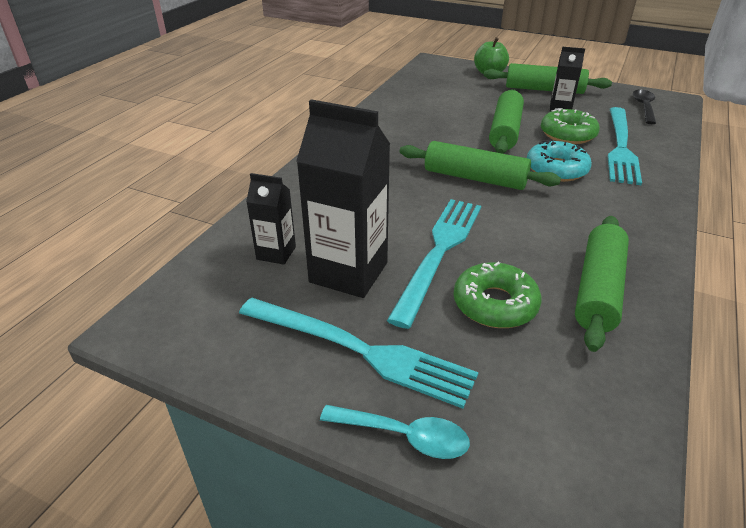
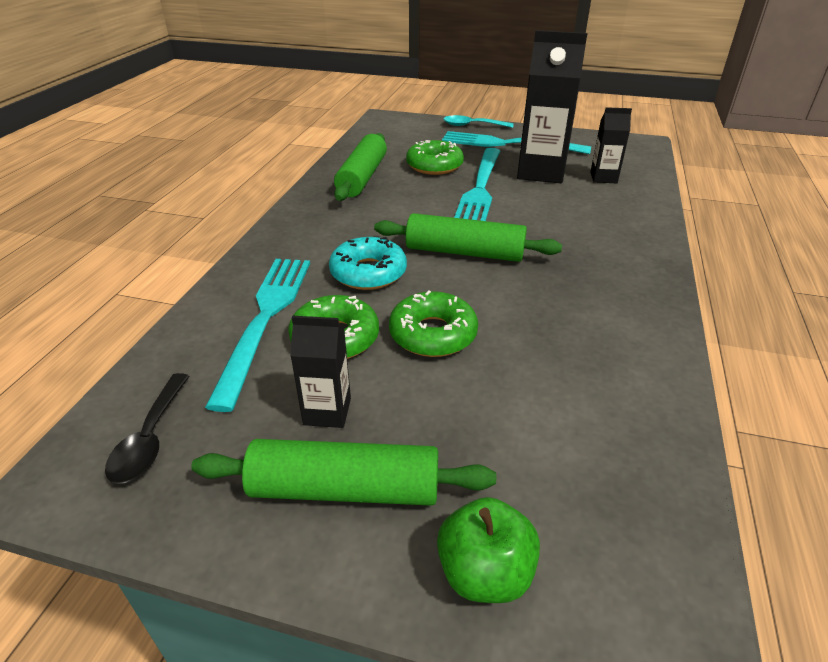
camera: 170 degrees right, 0 degrees up
(505, 131) = (433, 334): green rolling pin -> green donut

